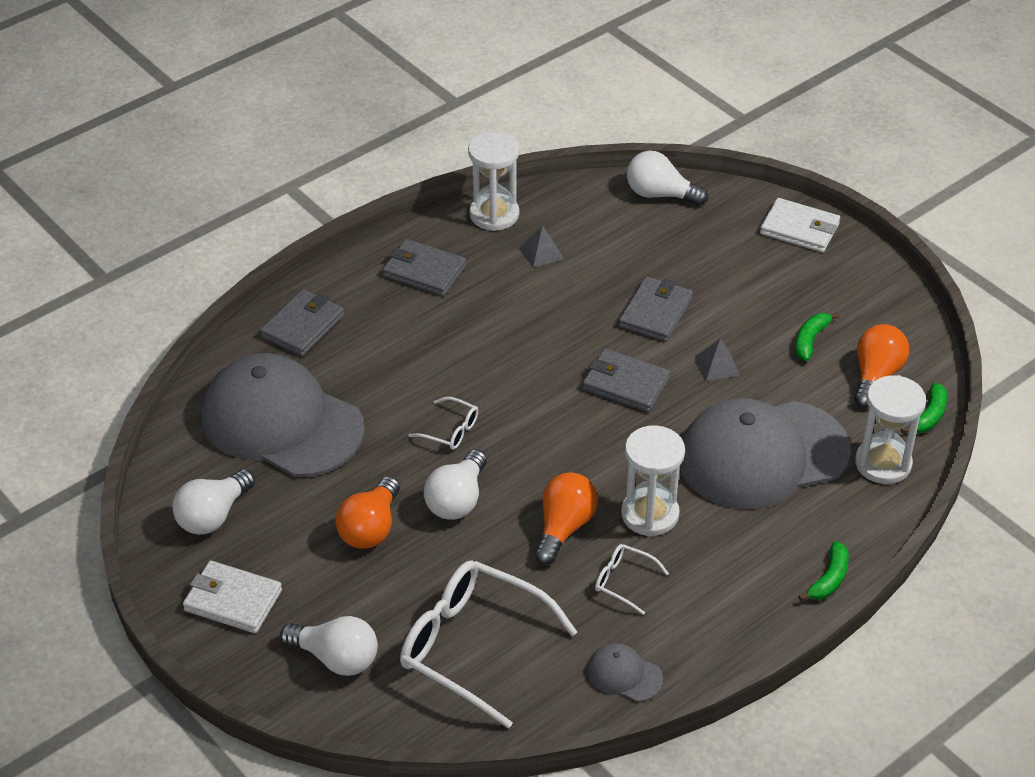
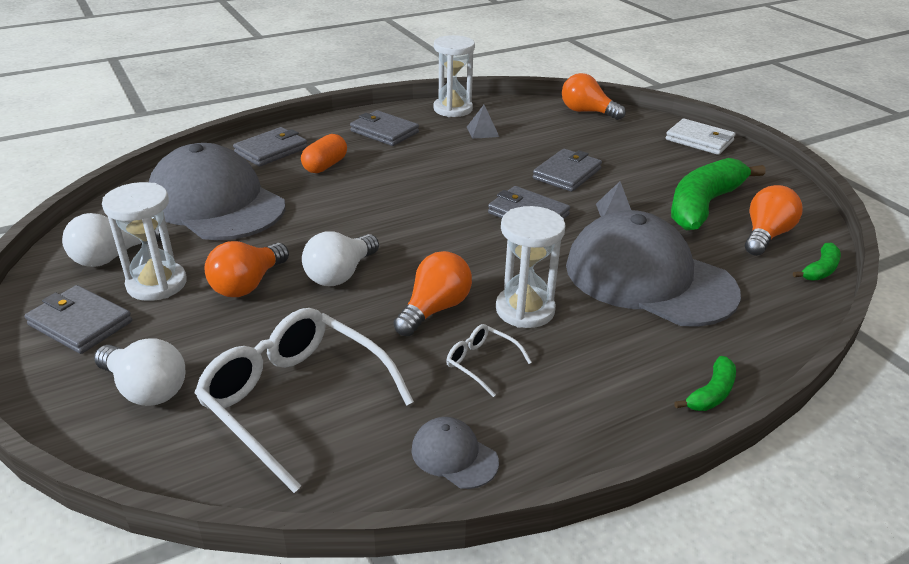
camera: 10 degrees right, 10 degrees down
(233, 600) = (80, 323): white wallet -> grey wallet
(377, 343) = (325, 166): none -> orange capsule
(450, 430) = (358, 225): white glasses -> none
(660, 194) = (587, 112): white light bulb -> orange light bulb
(762, 455) = (649, 278): grey cap -> grey cap turned 45 degrees clockwise
(810, 340) = (703, 205): green banana -> green banana, size x2.21
(883, 463) = (773, 300): white hourglass -> white hourglass (157, 284)

